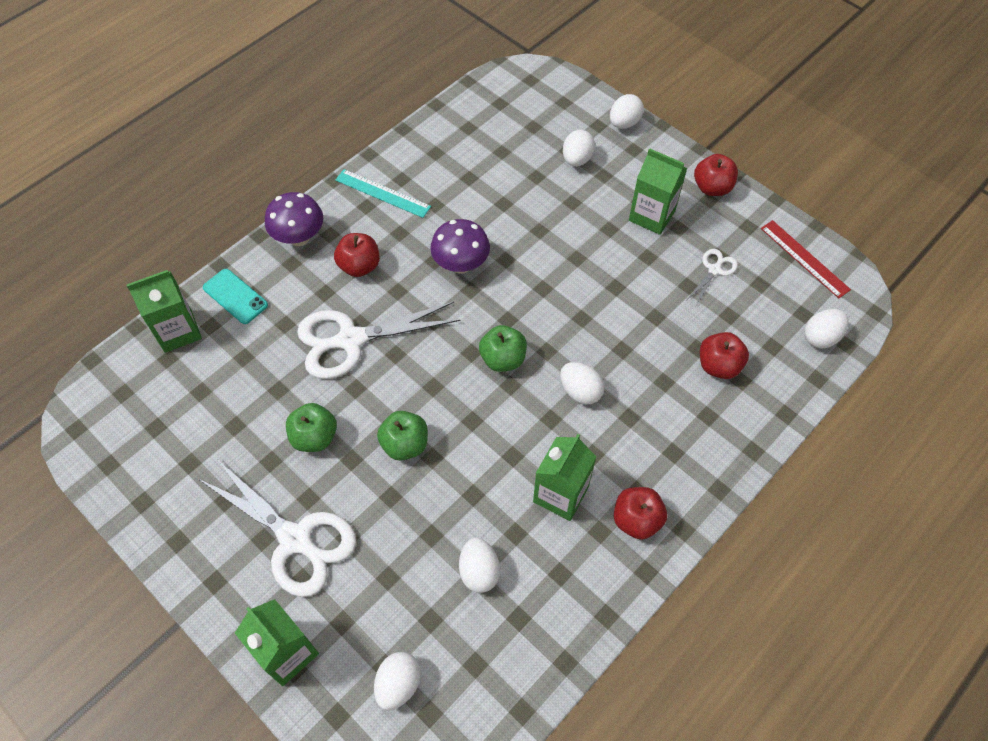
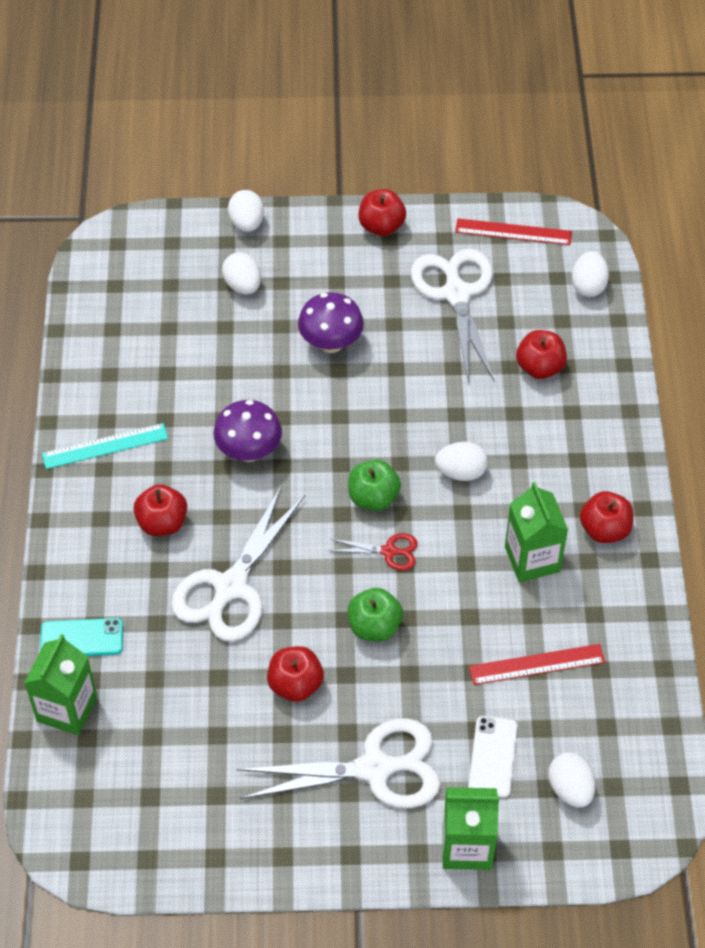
camera: 45 degrees left, 5 degrees down
(299, 237) = (76, 543): purple mushroom -> purple mushroom (331, 343)
(314, 437) = (295, 685): green apple -> red apple
(375, 607) = (493, 757): none -> white phone
(472, 403) = (389, 551): none -> red scissors
(479, 571) = (537, 664): white egg -> red ruler
(651, 216) = (359, 287): green carton -> none
(714, 270) = (456, 294): white scissors -> white scissors, size x2.11

